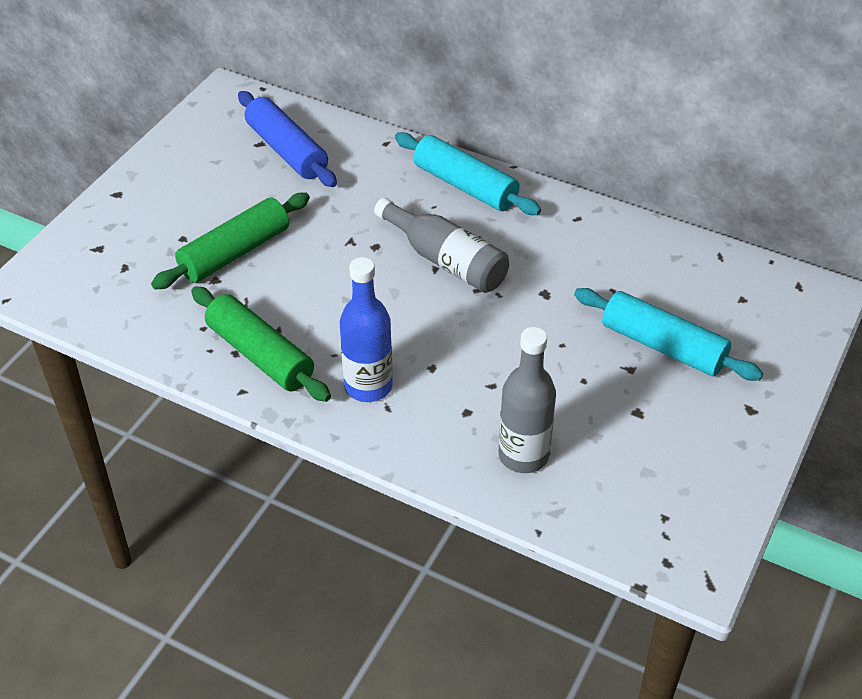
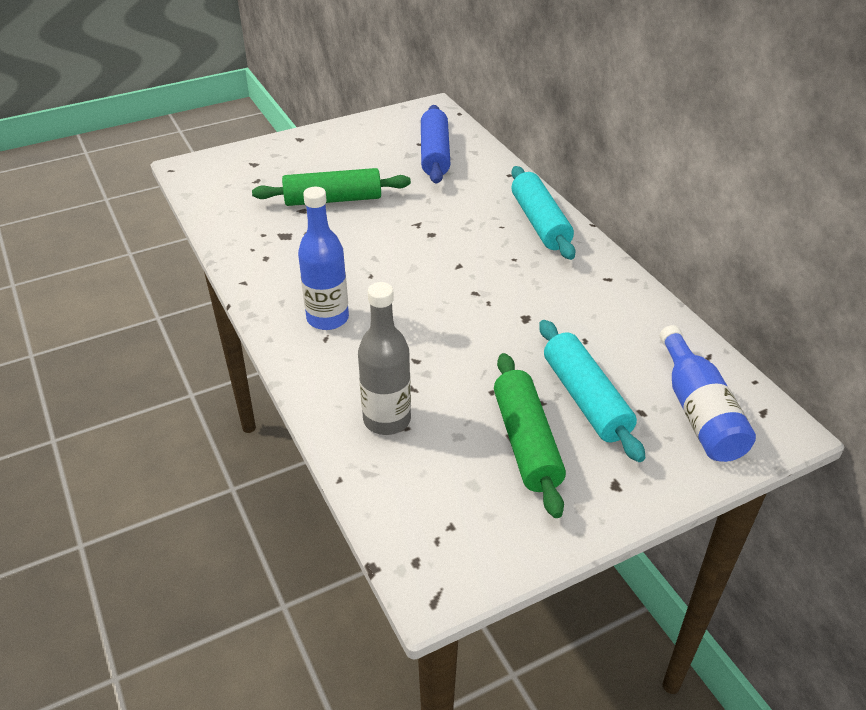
camera: 35 degrees right, 5 degrees down
(260, 355) = (279, 266): green rolling pin -> green rolling pin (526, 442)
(446, 260) = (472, 264): grey bottle -> none
(754, 311) = (698, 411): none -> blue bottle

